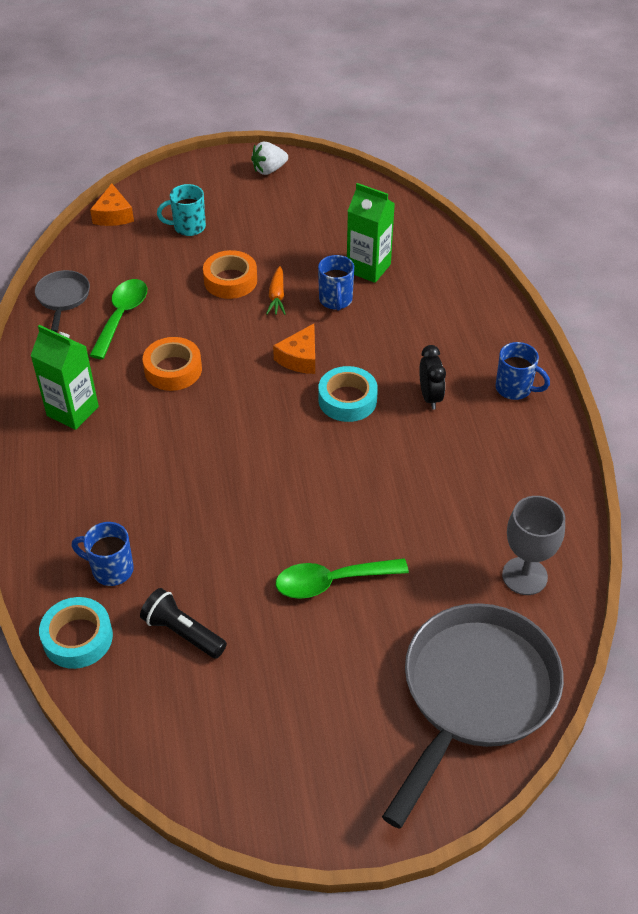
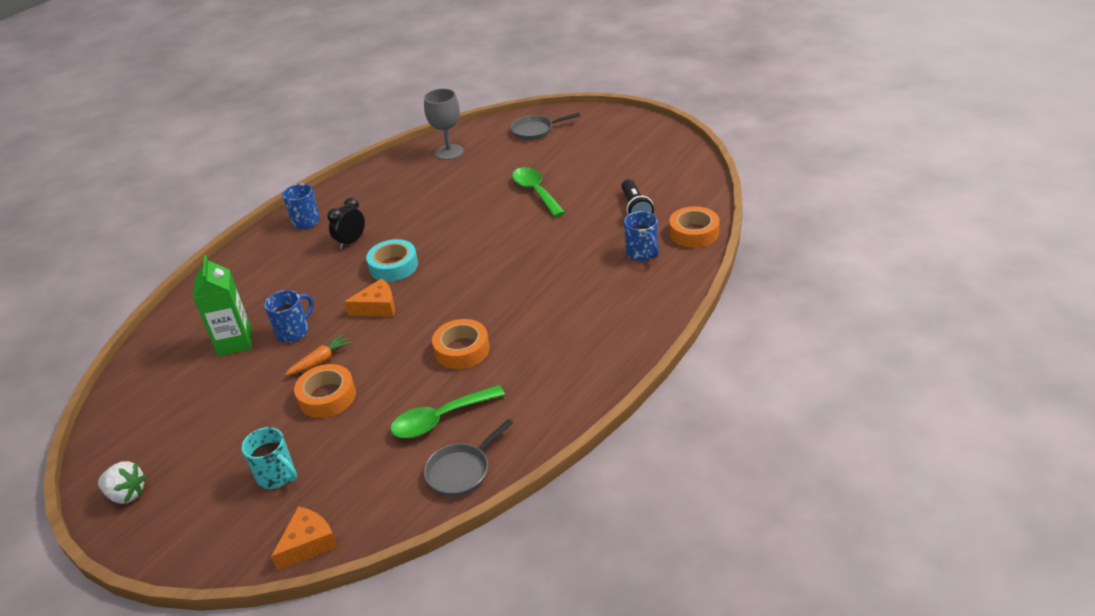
camera: 130 degrees left, 10 degrees down
(72, 411) = (563, 361): green carton -> none
(78, 638) = (694, 233): turquoise tape -> orange tape
(331, 582) = (535, 192): green spoon -> green spoon turned 150 degrees counterclockwise
(474, 693) = (535, 131): grey pan -> grey pan, size x0.46

